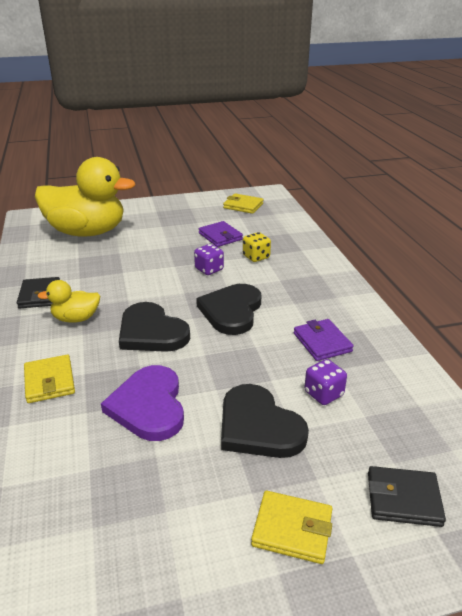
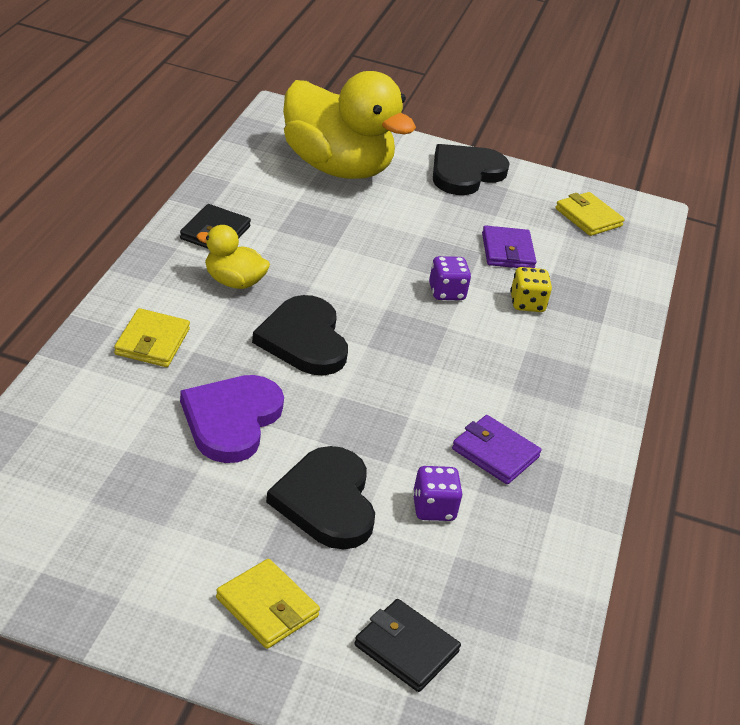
camera: 25 degrees right, 5 degrees up
(231, 311) = (422, 360): black heart -> black heart (465, 173)
(322, 342) = (495, 453): purple wallet -> purple wallet turned 60 degrees counterclockwise

